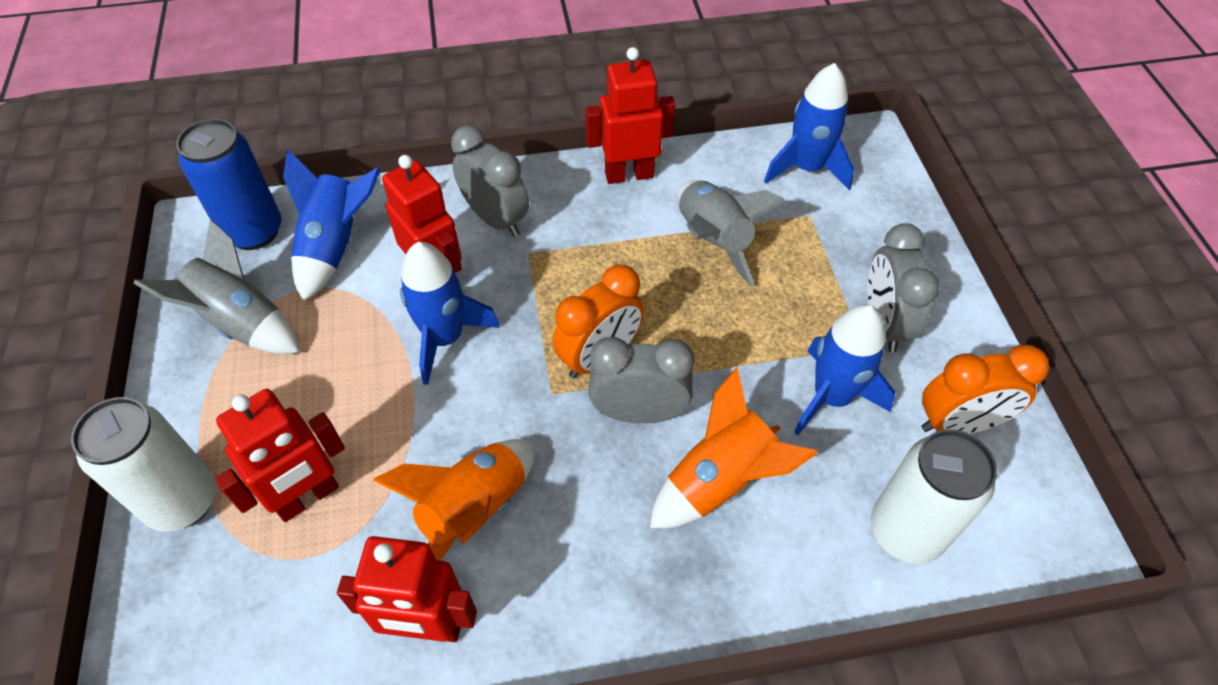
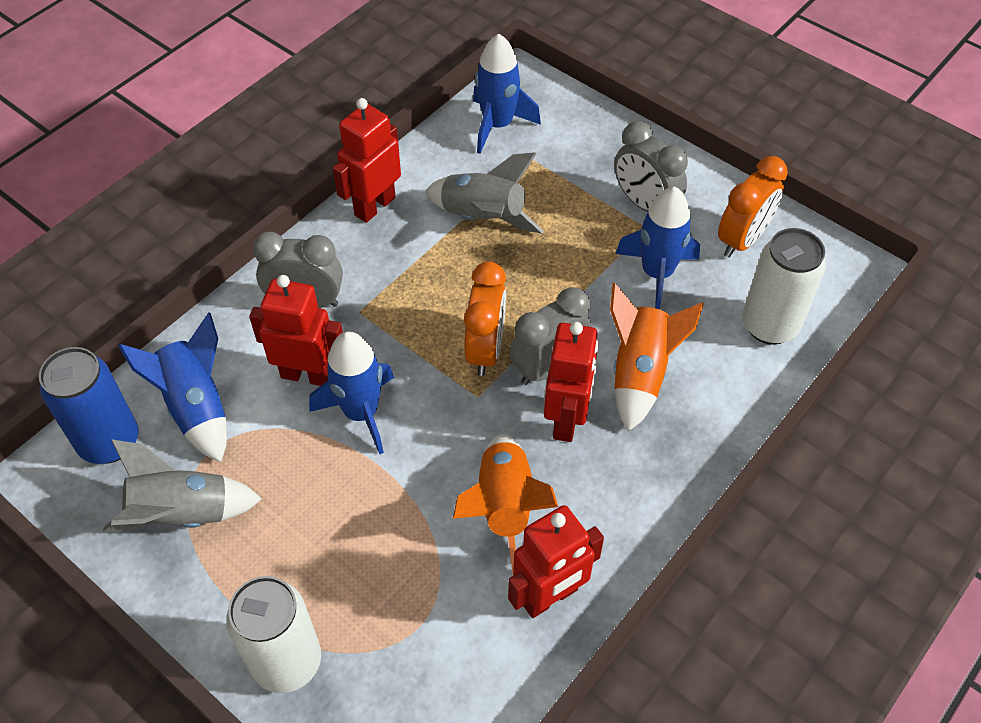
camera: 40 degrees left, 0 degrees up
(307, 497) = (379, 587): red robot -> red robot (567, 420)

